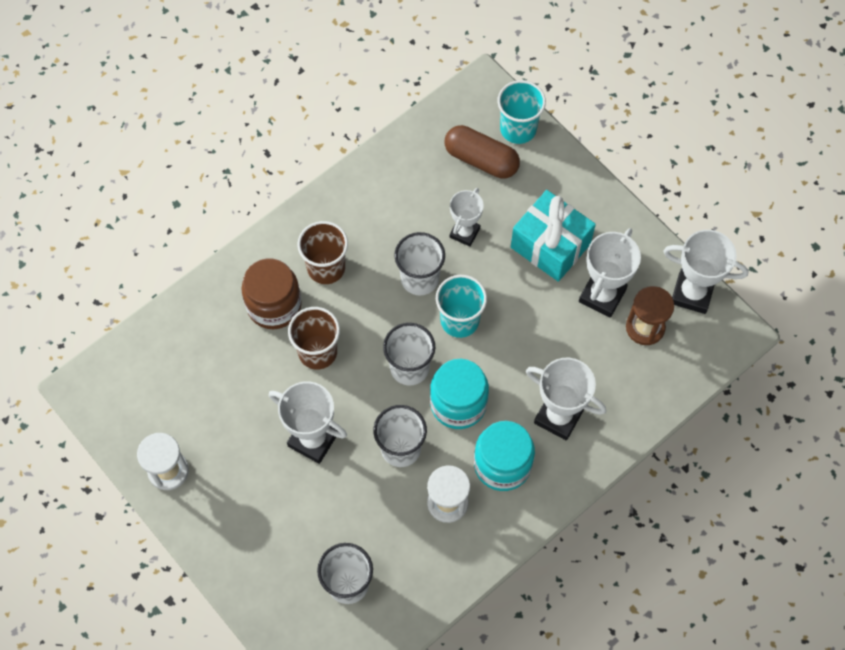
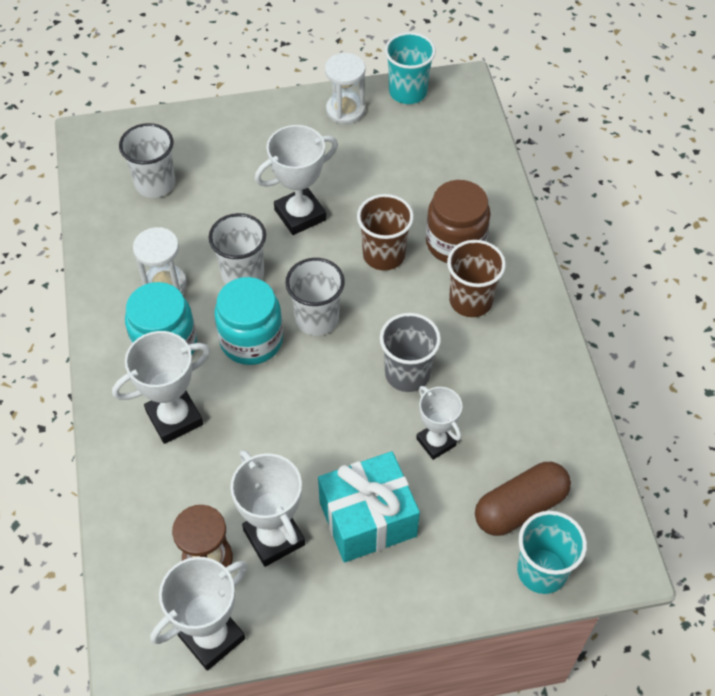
camera: 120 degrees right, 10 degrees down
(420, 279) = (407, 374): white cup -> grey cup
(459, 320) = (337, 385): turquoise cup -> turquoise cup (408, 92)

